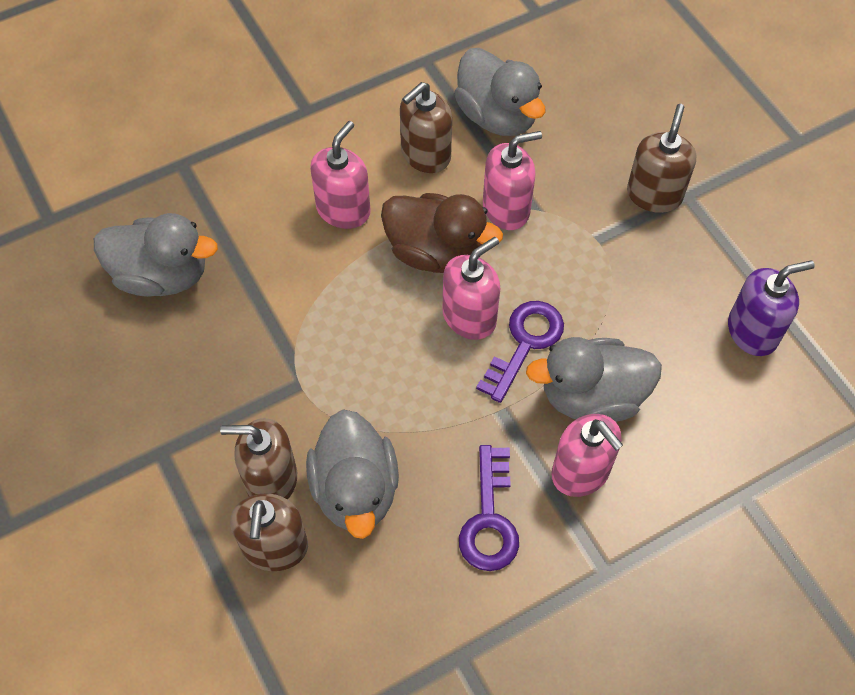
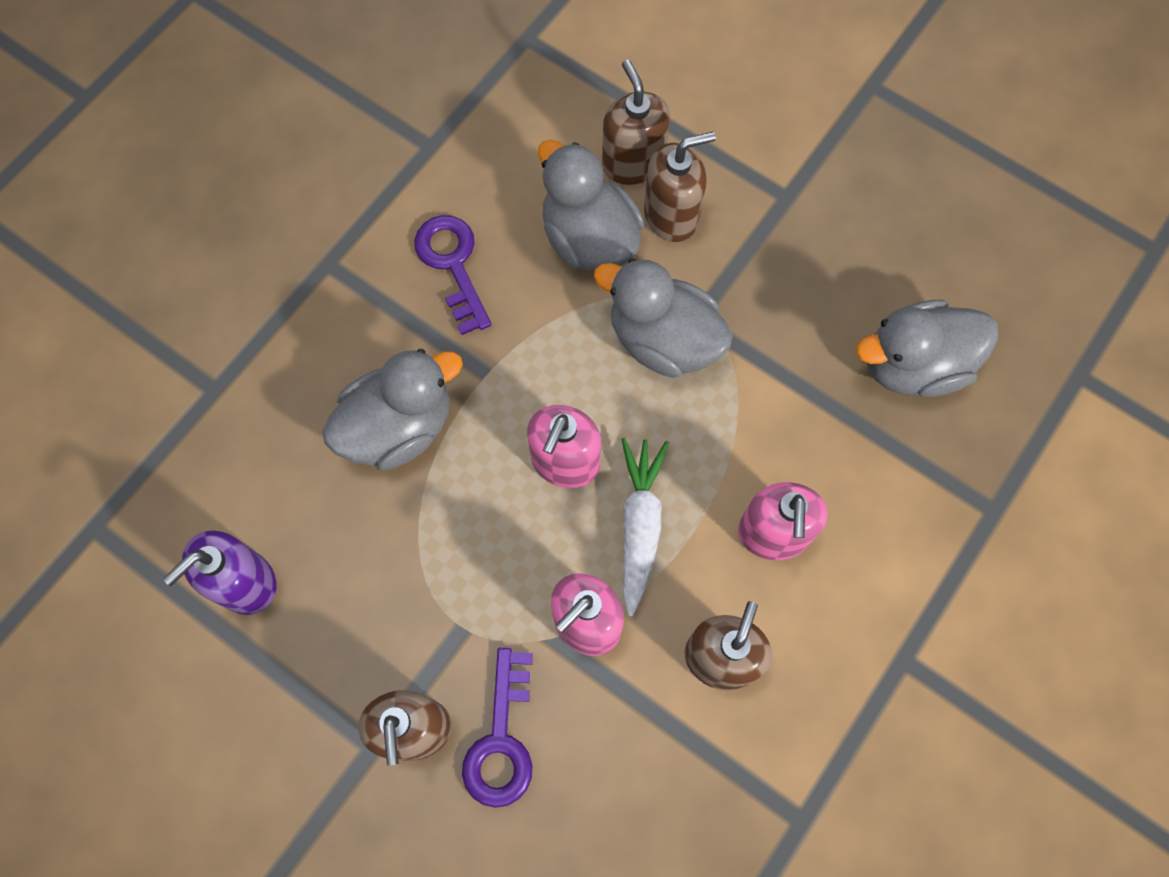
camera: 155 degrees right, 10 degrees up
(436, 252) = (640, 525): brown duck -> white carrot
(497, 116) = (661, 765): grey duck -> grey duck (663, 340)
(525, 343) = (492, 456): purple key -> purple key (501, 740)
(581, 472) = (382, 344): pink soap dispenser -> none

